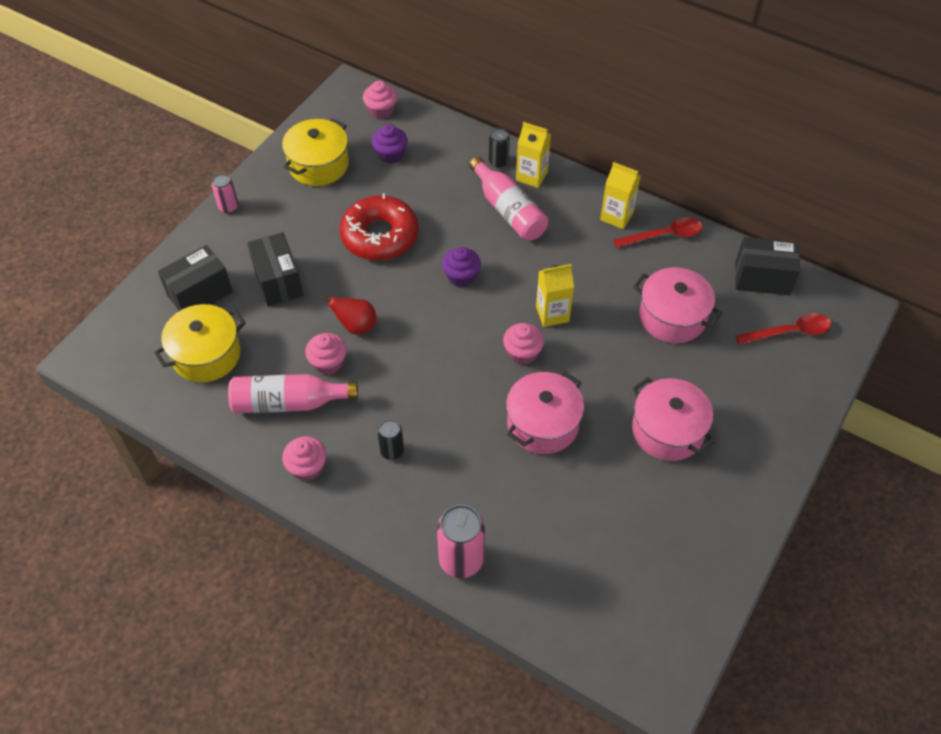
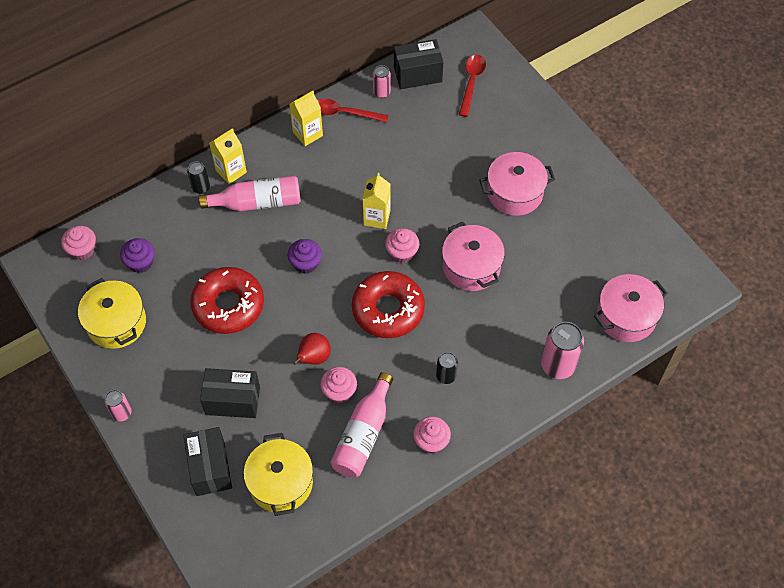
camera: 65 degrees left, 5 degrees up
(446, 367) = (388, 309): none -> red donut
(664, 235) = (344, 113): red spoon -> red spoon turned 90 degrees counterclockwise
(672, 317) = (421, 144): pink pot -> pink pot (626, 316)
(714, 256) = (381, 92): none -> pink can
(762, 278) = (417, 74): black box -> black box turned 45 degrees clockwise

